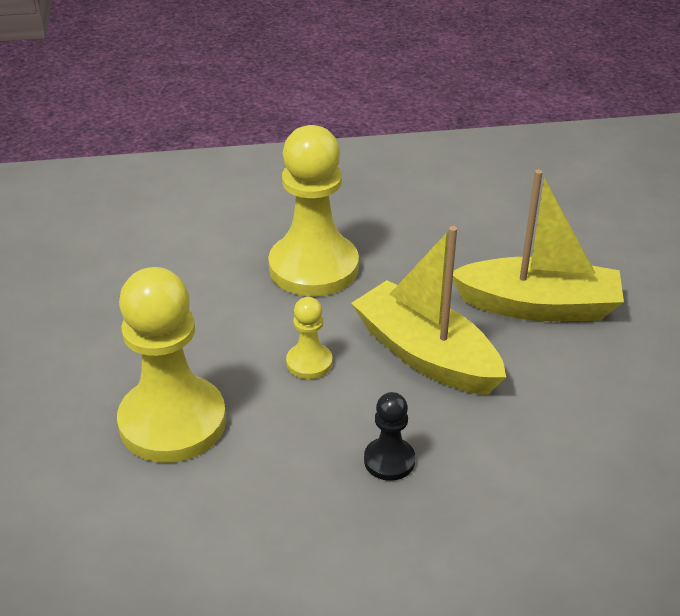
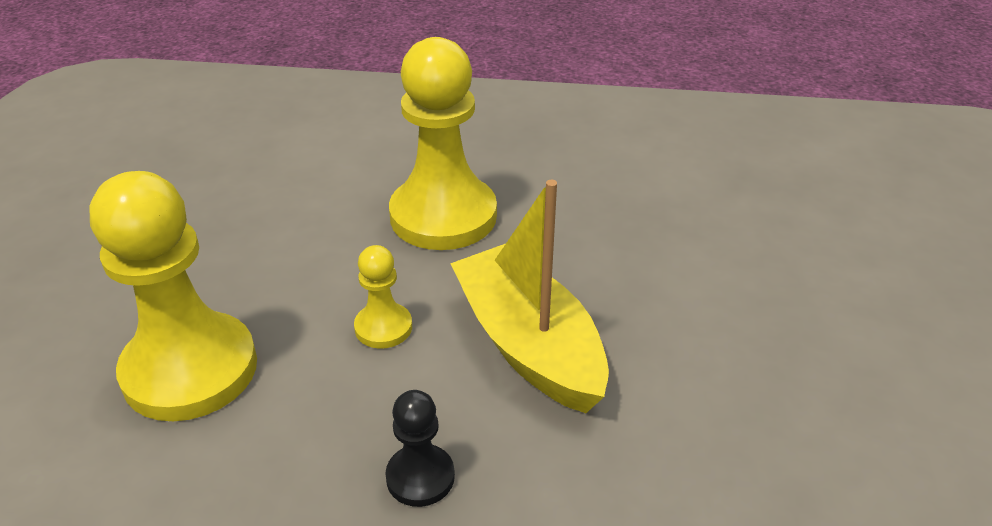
camera: 15 degrees right, 0 degrees up
(538, 306) = (697, 309): yellow boat -> none

